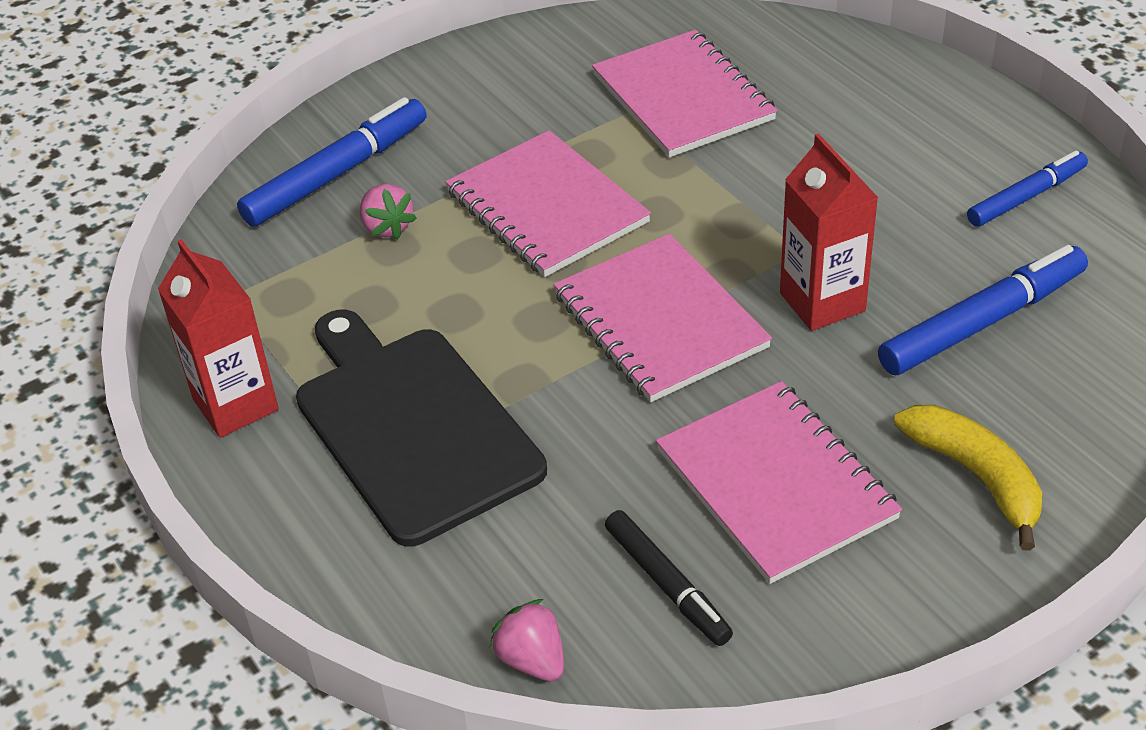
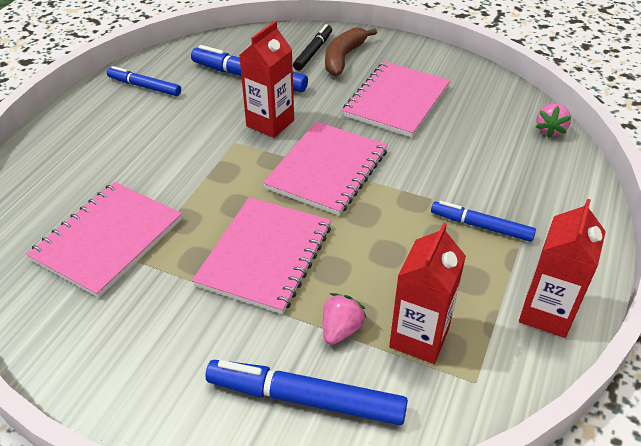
camera: 125 degrees left, 0 degrees up
(317, 281) = (419, 338): none -> red carton
(413, 426) = (481, 226): black cutting board -> blue marker
(667, 585) = (476, 110): black marker -> black marker (313, 52)
(976, 476) = (343, 57): yellow banana -> brown banana

